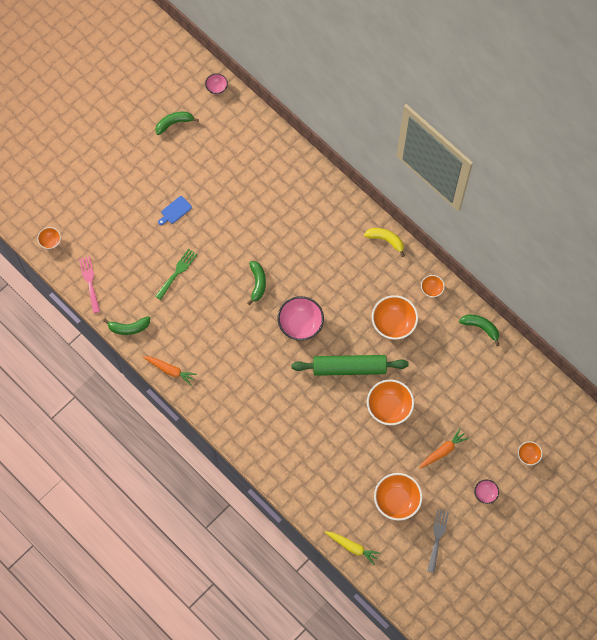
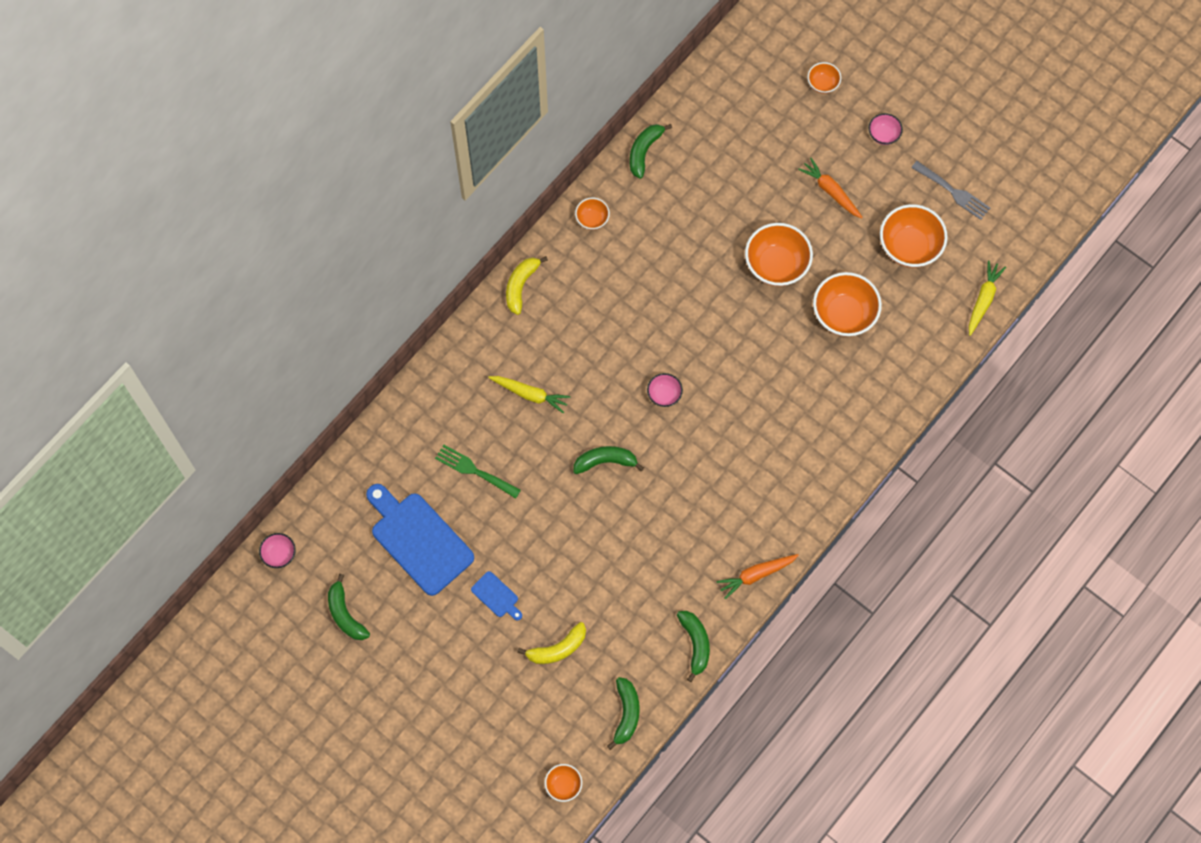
camera: 95 degrees left, 0 degrees up
(89, 282) = (626, 713): pink fork -> green banana
(136, 244) = (557, 649): none -> yellow banana
(170, 370) = (756, 575): orange carrot -> orange carrot turned 135 degrees counterclockwise
(177, 272) = (598, 581): green fork -> green fork (474, 470)
(217, 167) = (418, 540): none -> blue cutting board
(300, 324) = (664, 395): pink bowl -> pink bowl, size x0.52
(308, 240) = (530, 394): none -> yellow carrot
(349, 367) = (723, 322): green rolling pin -> none
(393, 323) = (649, 267): orange bowl -> orange bowl (844, 314)
(437, 537) = (953, 192): grey fork -> grey fork turned 150 degrees counterclockwise

